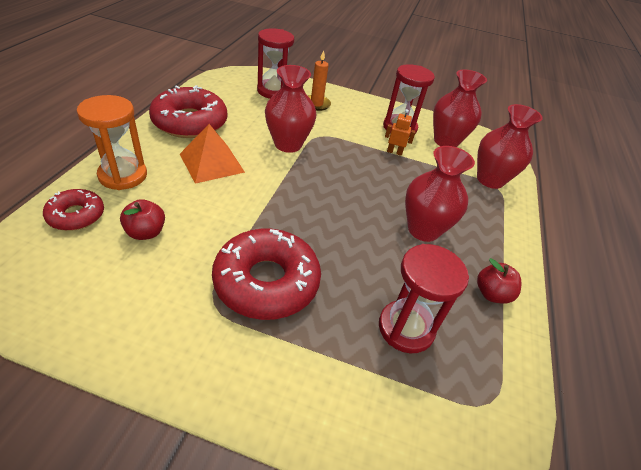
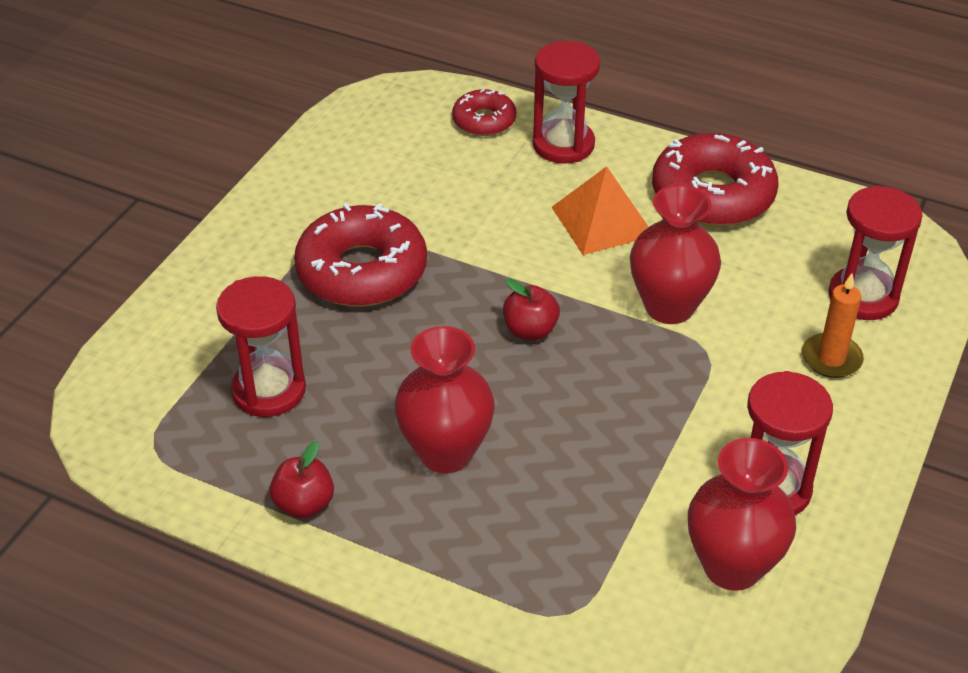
camera: 105 degrees right, 0 degrees up
(123, 175) = (563, 145): orange hourglass -> red hourglass
(146, 232) = (453, 173): red apple -> red apple (530, 330)
(394, 152) = (671, 459): orange robot -> none
(490, 180) = (593, 608): red vase -> none

